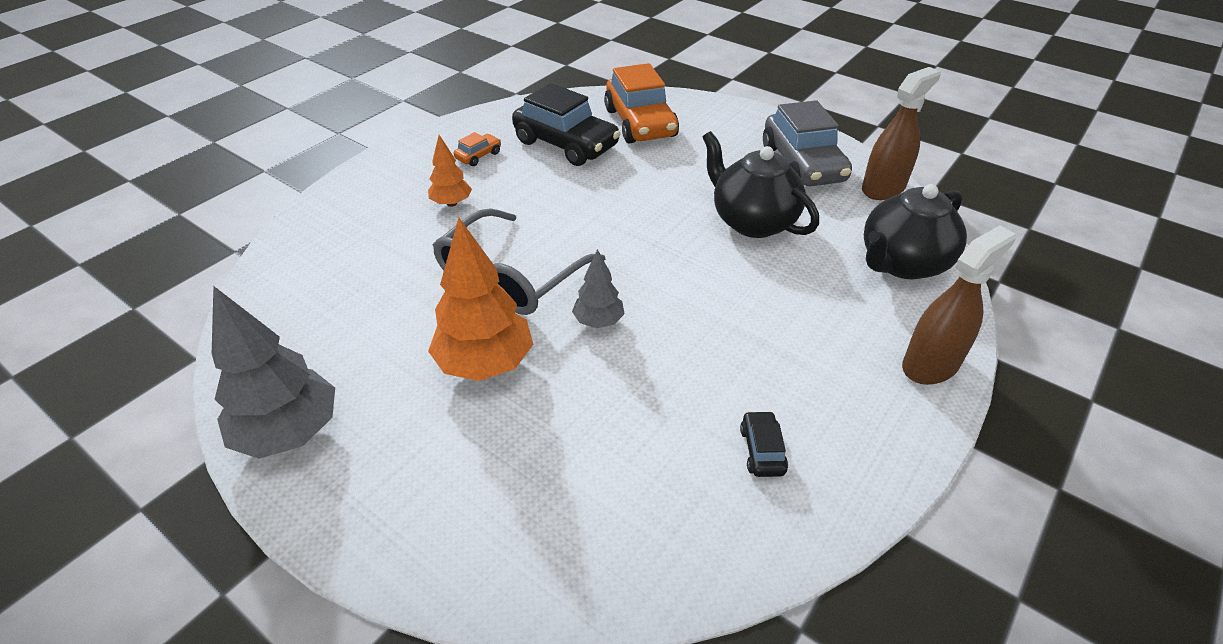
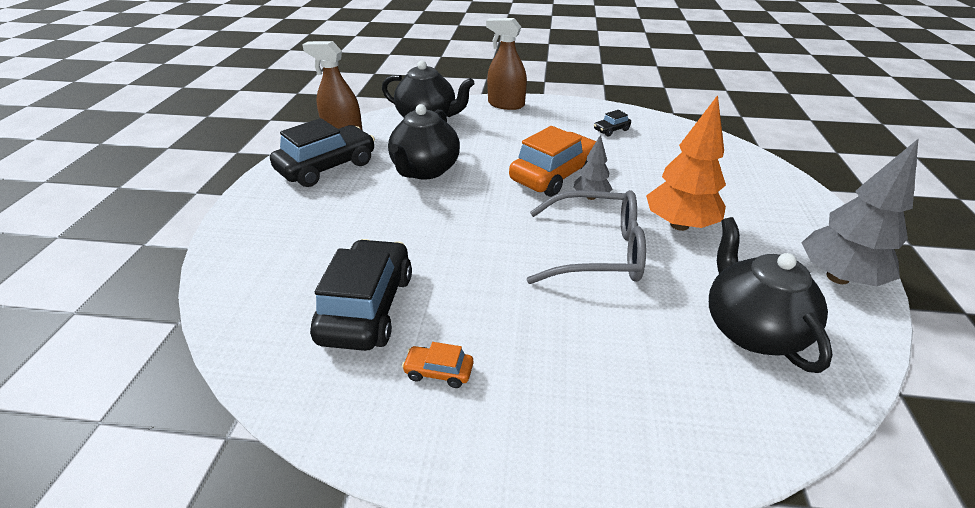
camera: 120 degrees left, 5 degrees down
(332, 313) = (750, 329): none -> black teapot
(451, 203) = (543, 341): orange tree -> none
(640, 123) = (291, 270): orange car -> orange car (554, 175)
(802, 164) = (327, 167): grey car -> black car

